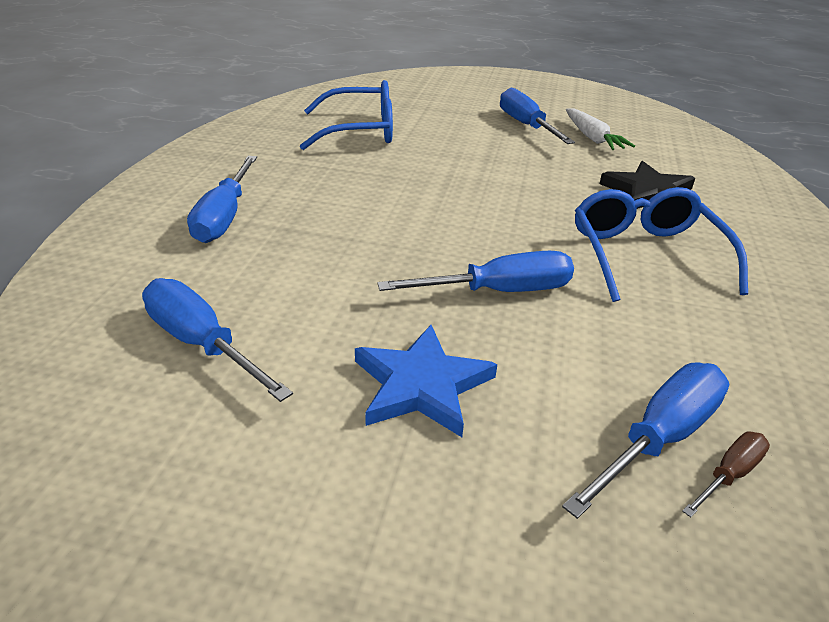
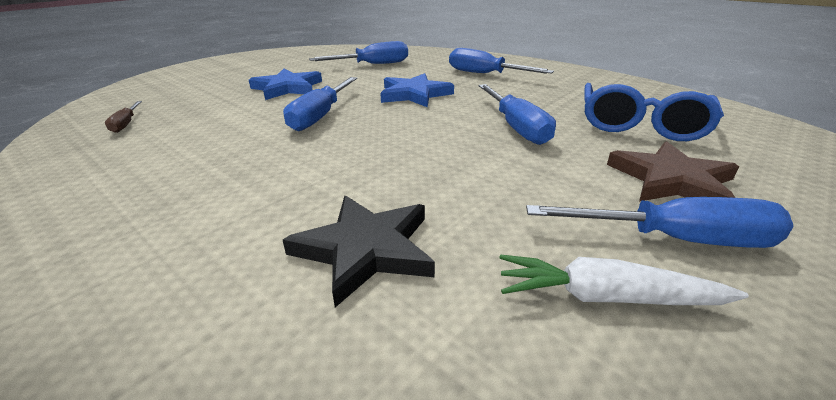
camera: 120 degrees right, 5 degrees down
(359, 249) = (414, 94): none -> blue star
(457, 124) = (671, 180): none -> brown star
(645, 255) = (272, 181): blue glasses -> none
(659, 437) = (169, 118): blue screwdriver -> blue screwdriver (516, 127)

